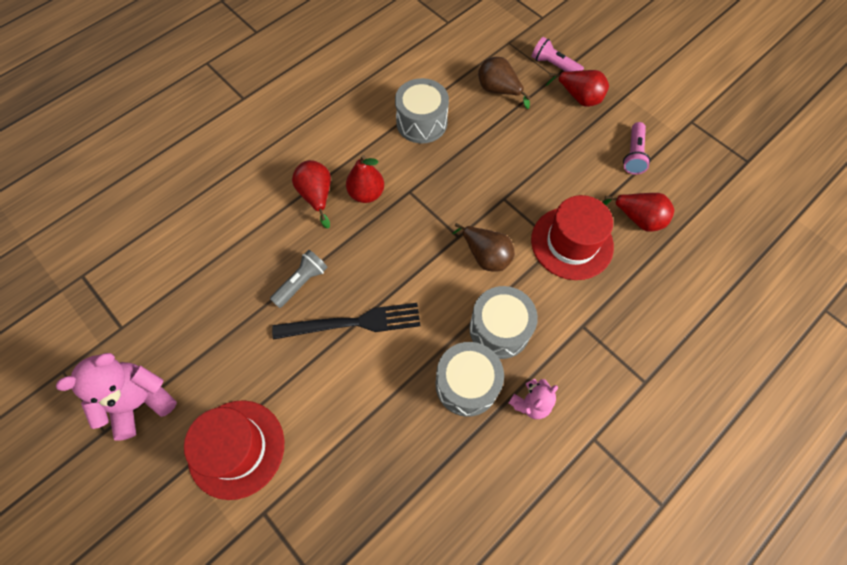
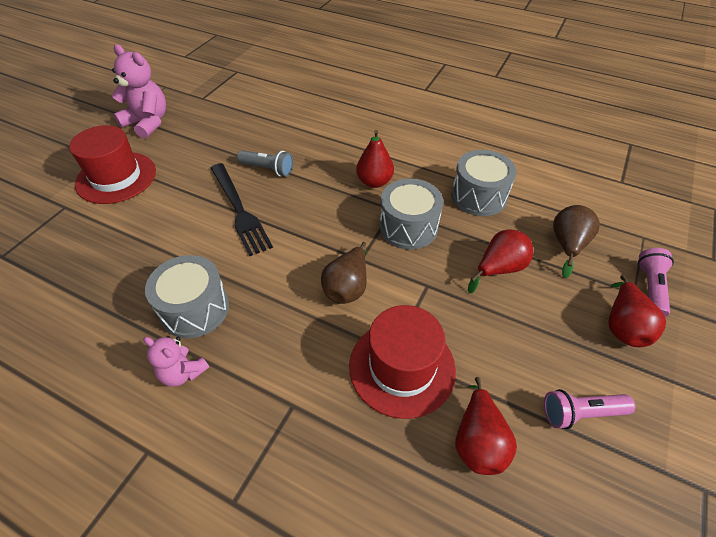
camera: 70 degrees right, 15 degrees down
(316, 196) = (355, 153): red pear -> red pear (499, 269)
(499, 329) = (264, 321): grey drum -> grey drum (408, 227)

